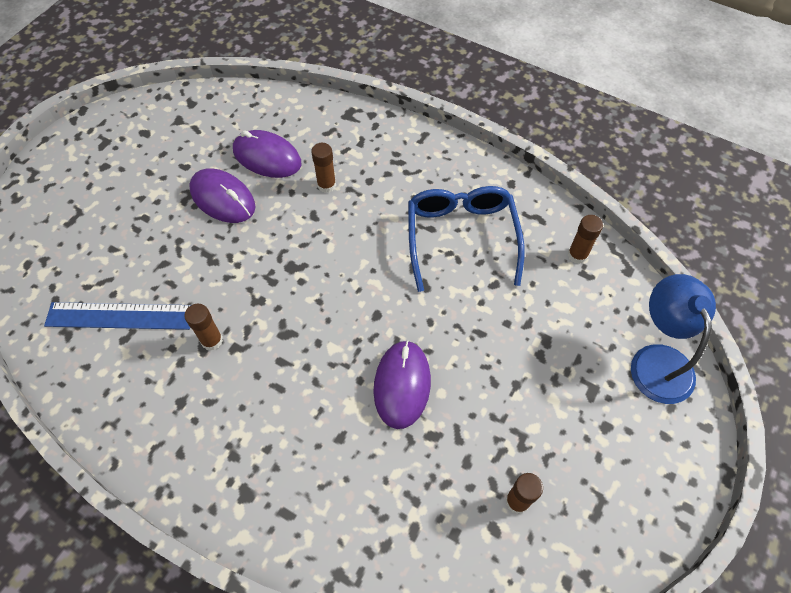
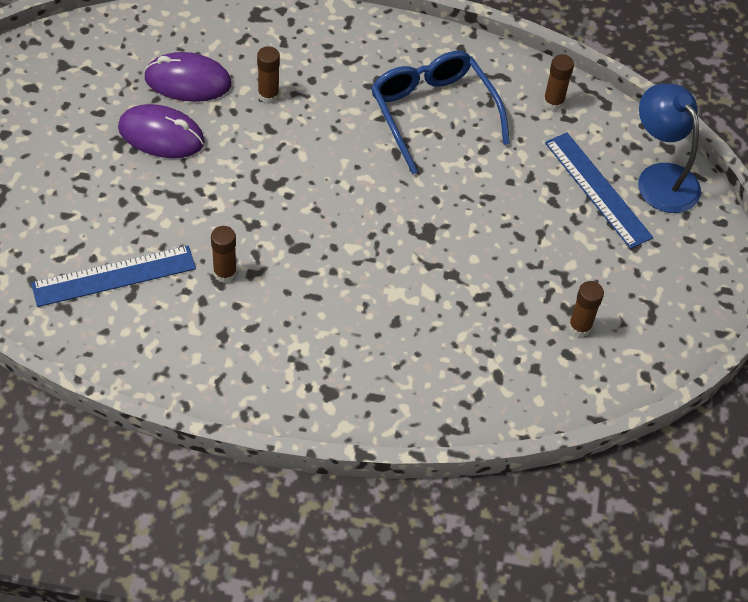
camera: 25 degrees left, 5 degrees down
(402, 385) = (434, 261): purple mouse -> none
(588, 355) = (597, 189): none -> blue ruler

